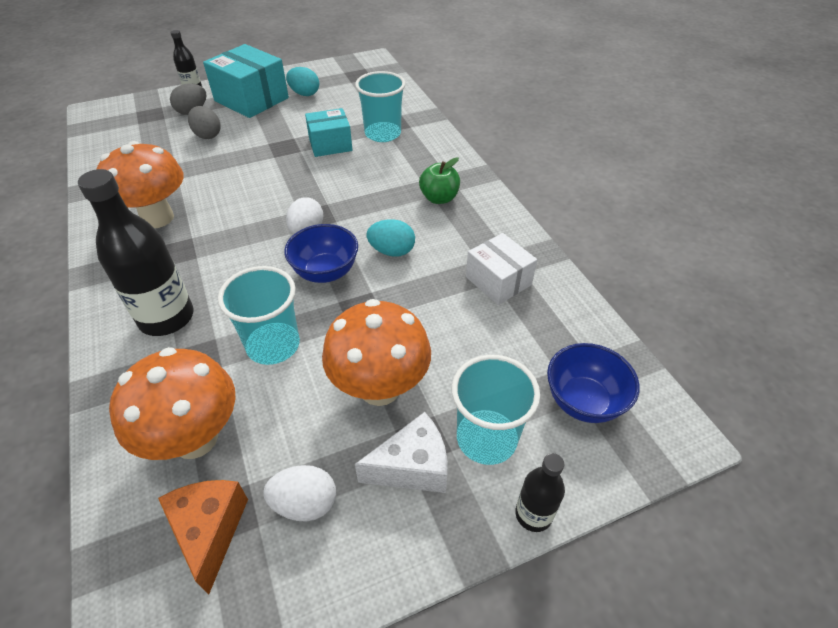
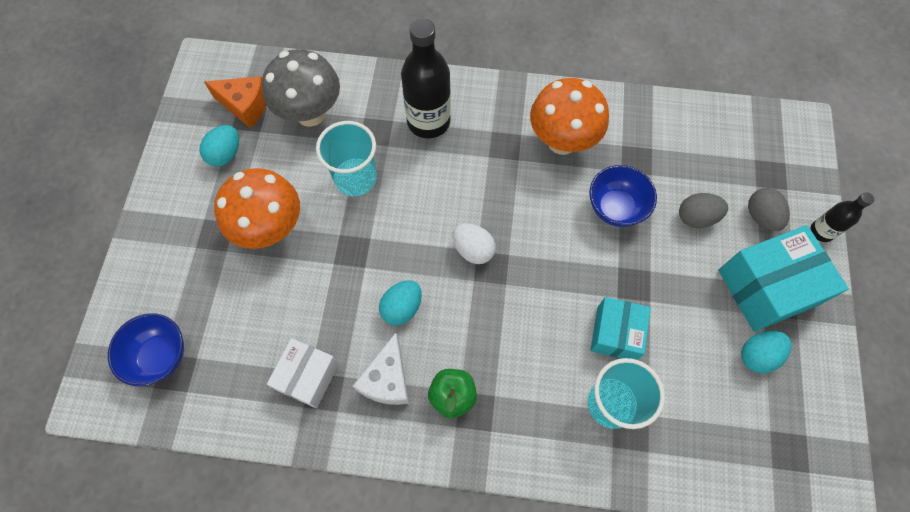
camera: 120 degrees right, 20 degrees up
(195, 438) = (310, 113): orange mushroom -> grey mushroom
(305, 503) = (225, 154): white egg -> turquoise egg
(325, 272) = (409, 243): blue bowl -> blue bowl (615, 208)
(412, 467) = (203, 219): white cheese -> white cheese (387, 379)
(486, 438) = (186, 273): turquoise cup -> none
(498, 281) = (308, 376): white box -> white box turned 60 degrees counterclockwise
(533, 514) = (124, 268): black bottle -> none

